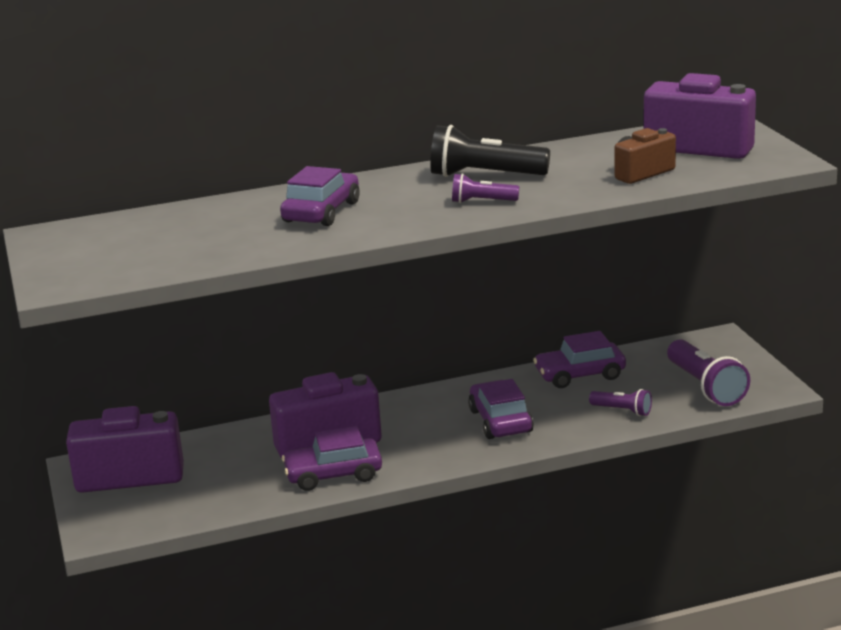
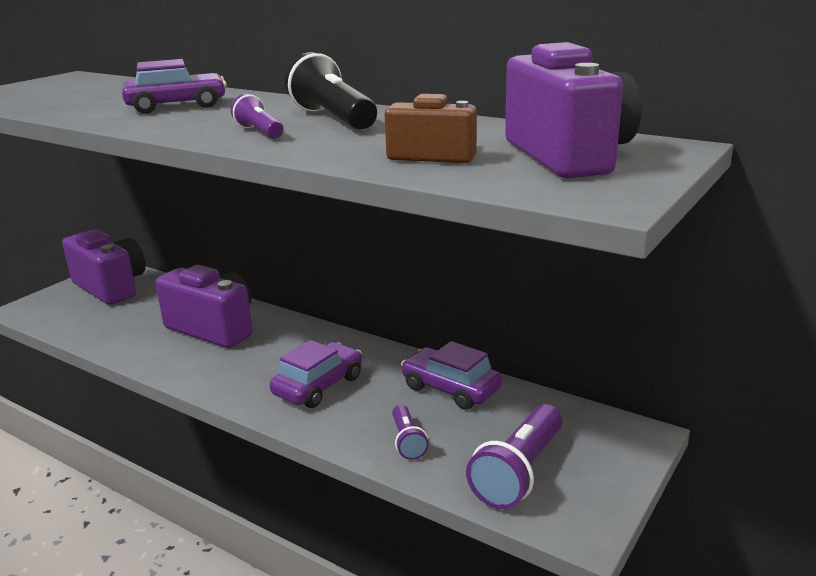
camera: 50 degrees right, 0 degrees up
(333, 474) = (161, 353): purple car -> none

